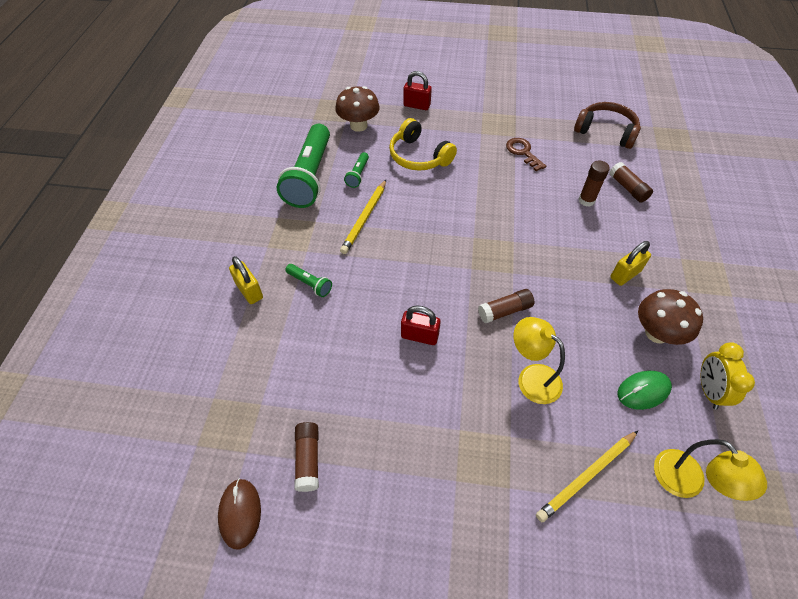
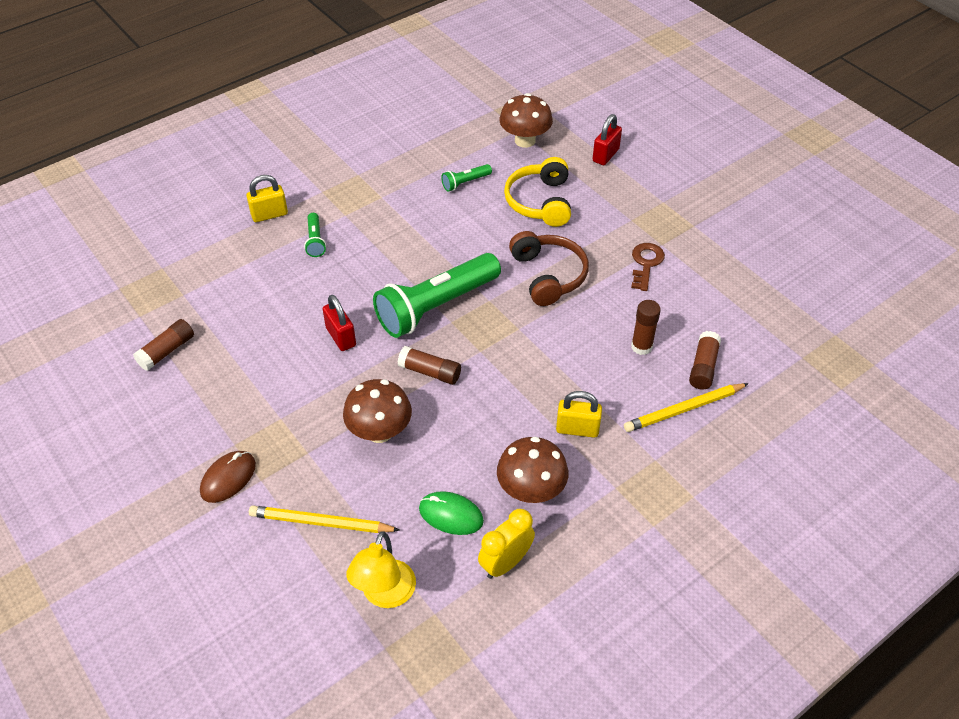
camera: 45 degrees right, 5 degrees down
(240, 513) = (94, 347): brown mouse -> brown mouse (228, 478)
(249, 291) = (269, 214): yellow padlock -> yellow padlock turned 60 degrees clockwise
(310, 176) = (425, 158): green flashlight -> green flashlight (436, 306)
(364, 218) = (422, 221): yellow pencil -> yellow pencil (684, 409)
(416, 105) = (605, 155): red padlock -> red padlock turned 60 degrees clockwise
(531, 377) = (379, 431): yellow lamp -> brown mushroom
(606, 131) = (768, 303): brown headphones -> brown headphones (548, 275)

